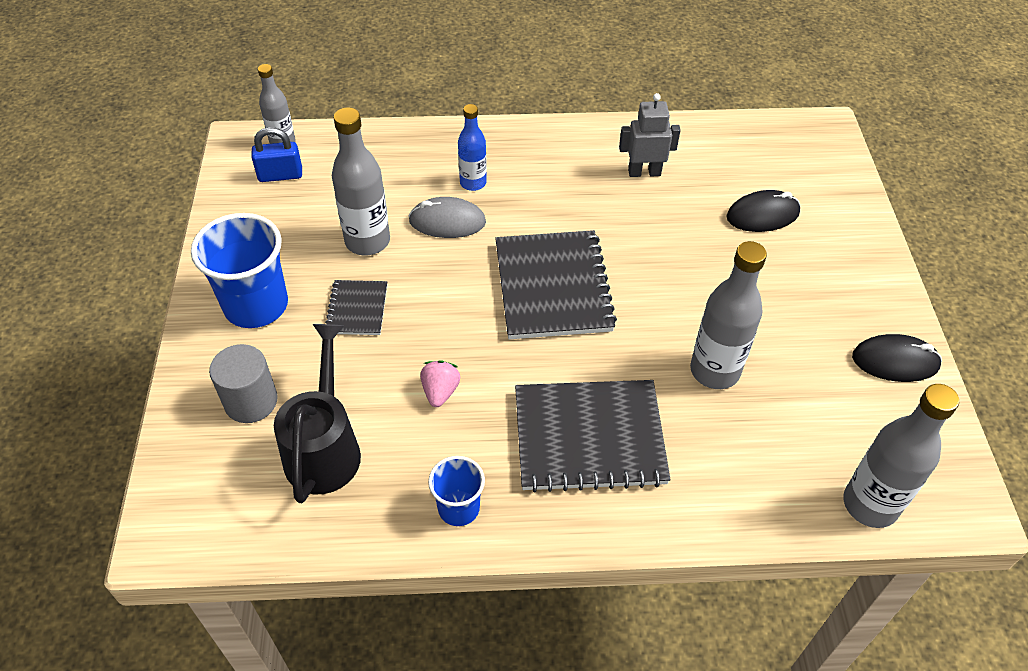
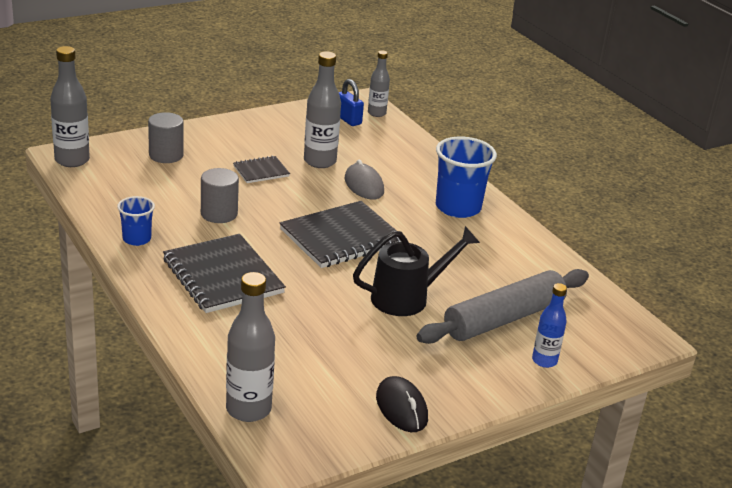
camera: 60 degrees right, 20 degrees down
(256, 305) = (236, 139): blue cup -> blue cup (458, 207)
(324, 447) = (150, 185): black watering can -> black watering can (407, 297)
(440, 391) = (219, 214): pink strawberry -> grey cylinder
(473, 183) = (410, 187): blue bottle -> blue bottle (544, 361)
(644, 172) = (494, 255): grey robot -> none
(714, 371) = (320, 319): grey bottle -> grey bottle (72, 160)
(762, 215) = (503, 318): black mouse -> grey rolling pin

